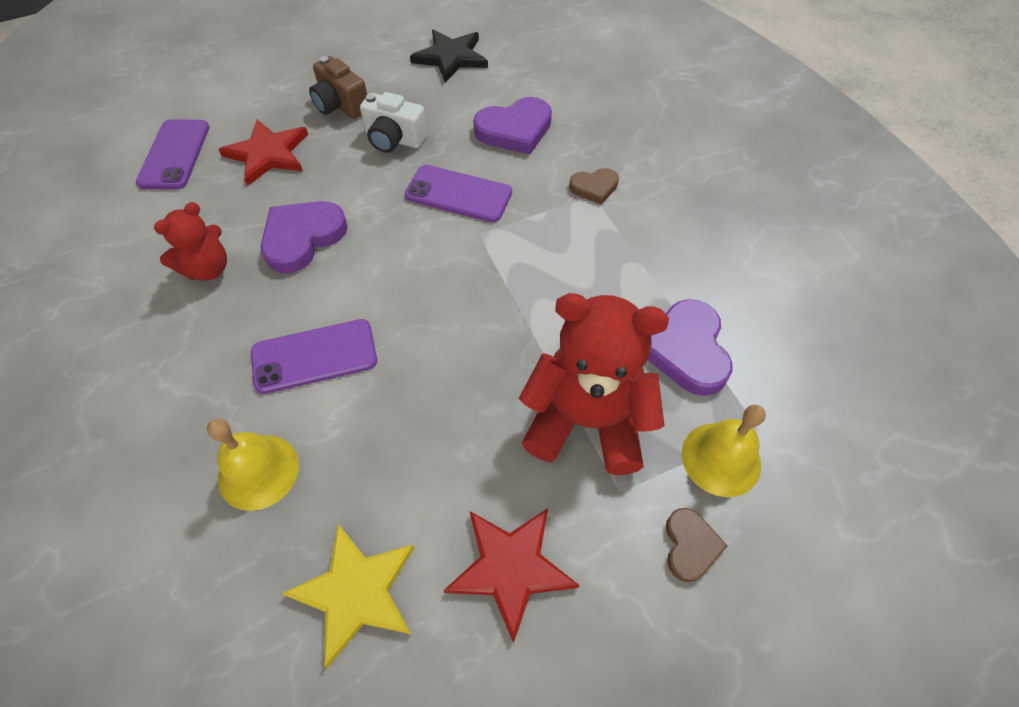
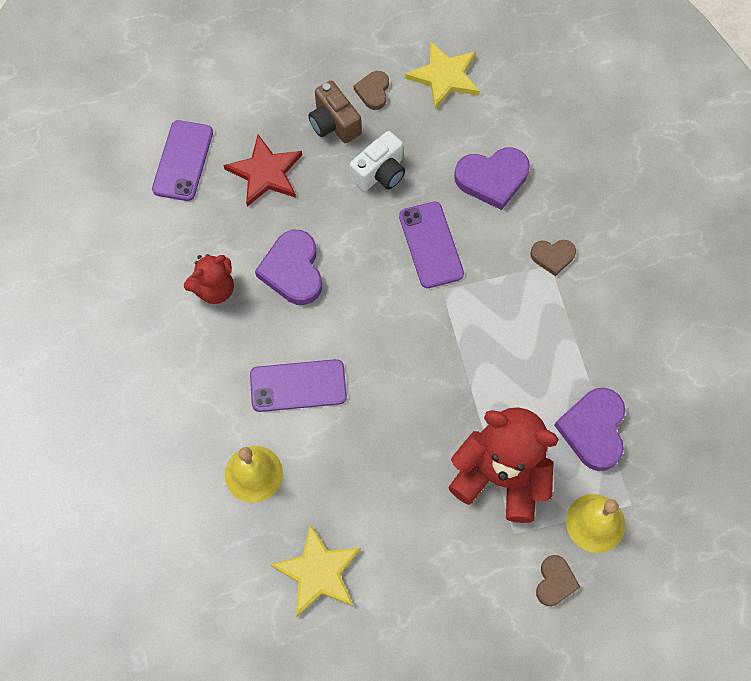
camera: 10 degrees right, 10 degrees up
(302, 238) = (293, 270): purple heart -> purple heart turned 60 degrees counterclockwise
(380, 76) = (373, 91): none -> brown heart
(394, 139) = (380, 173): white camera -> white camera turned 75 degrees counterclockwise
(451, 57) = (444, 76): black star -> yellow star
(458, 194) = (431, 245): purple phone -> purple phone turned 45 degrees clockwise
(510, 568) = (425, 574): red star -> none

